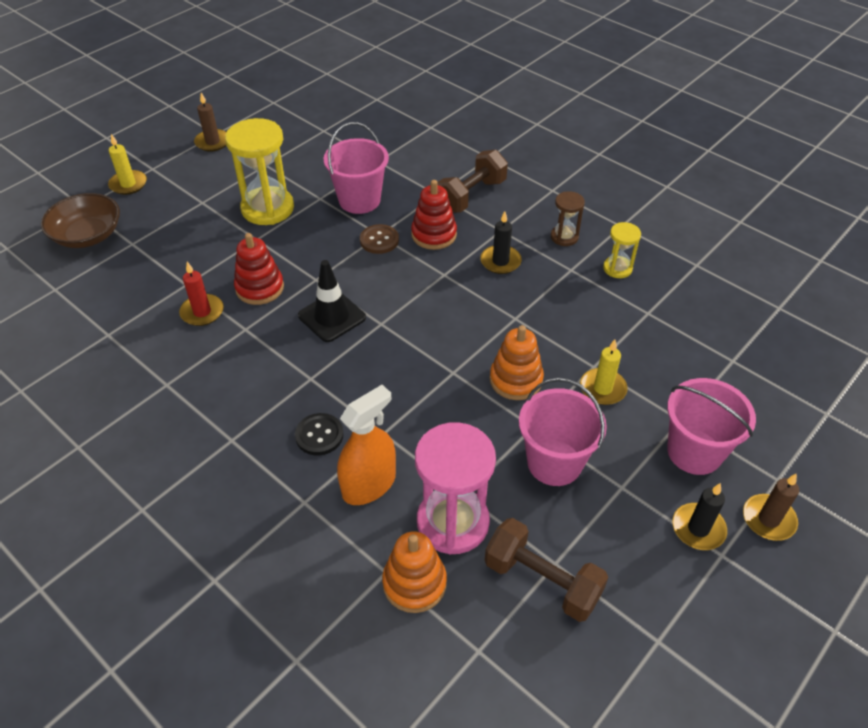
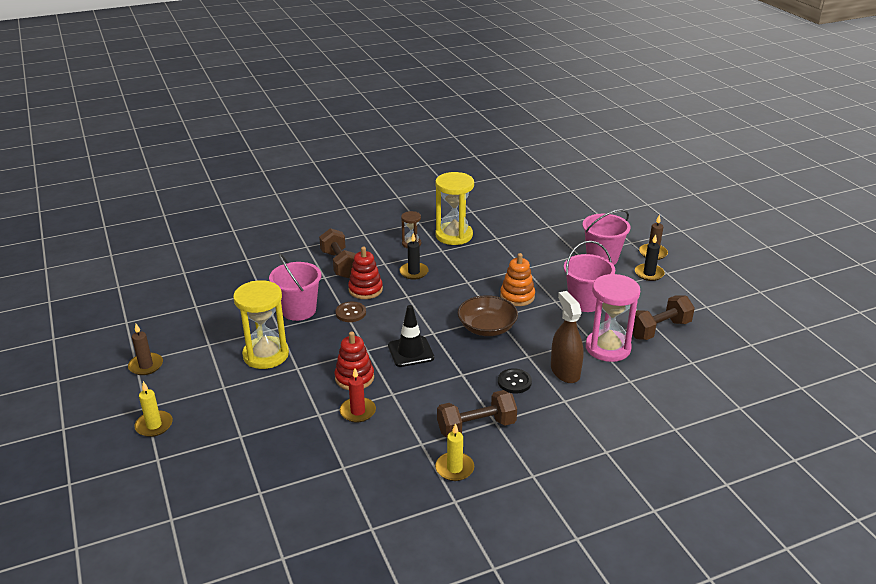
camera: 65 degrees left, 15 degrees down
(88, 235) = (203, 461): brown bowl -> brown bowl (487, 328)
(214, 425) = (476, 427): none -> brown dumbbell
(369, 484) = (565, 371): orange spray bottle -> brown spray bottle
(414, 583) = (642, 372): orange stacking toy -> none
(602, 389) = (543, 270): yellow candle -> yellow candle (454, 468)
(617, 268) = (454, 235): yellow hourglass -> yellow hourglass, size x1.95

